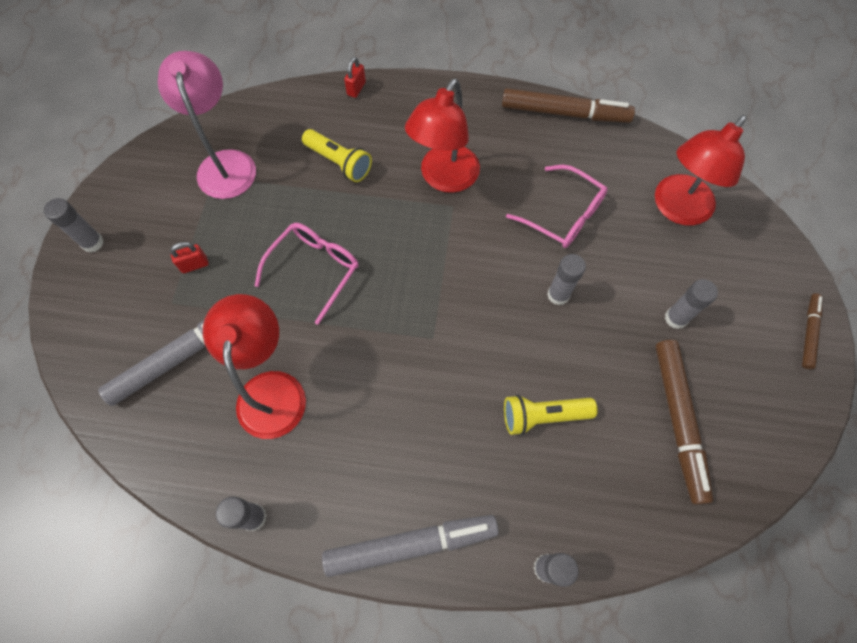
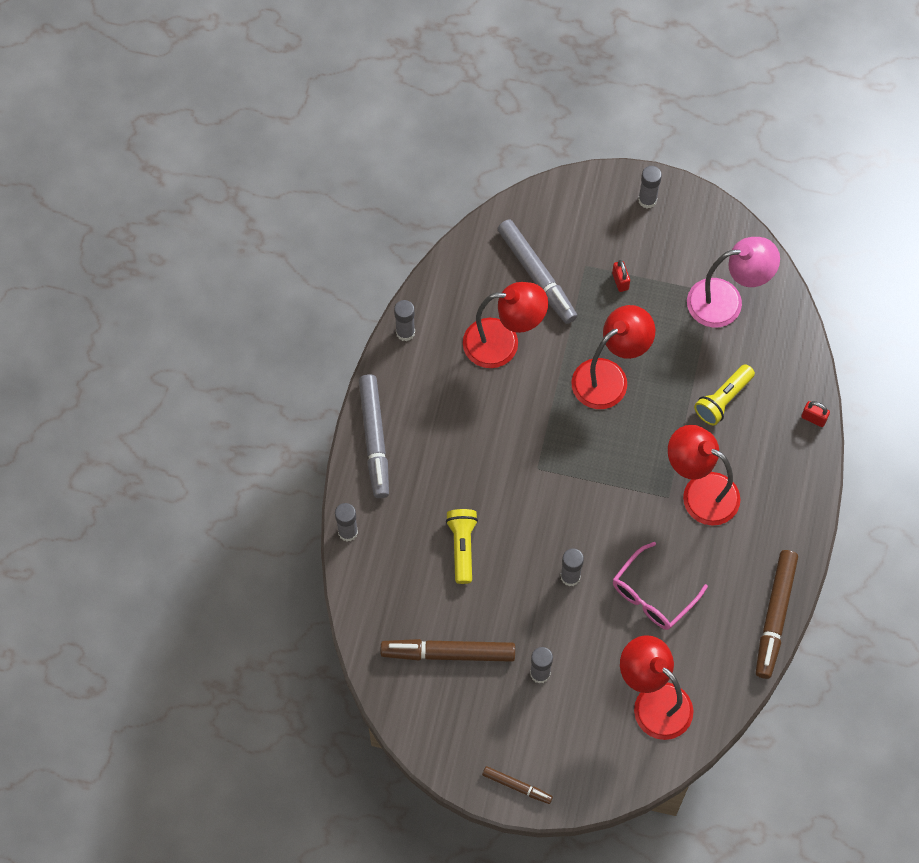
camera: 95 degrees right, 0 degrees up
(314, 269) = (609, 376): pink glasses -> red lamp

